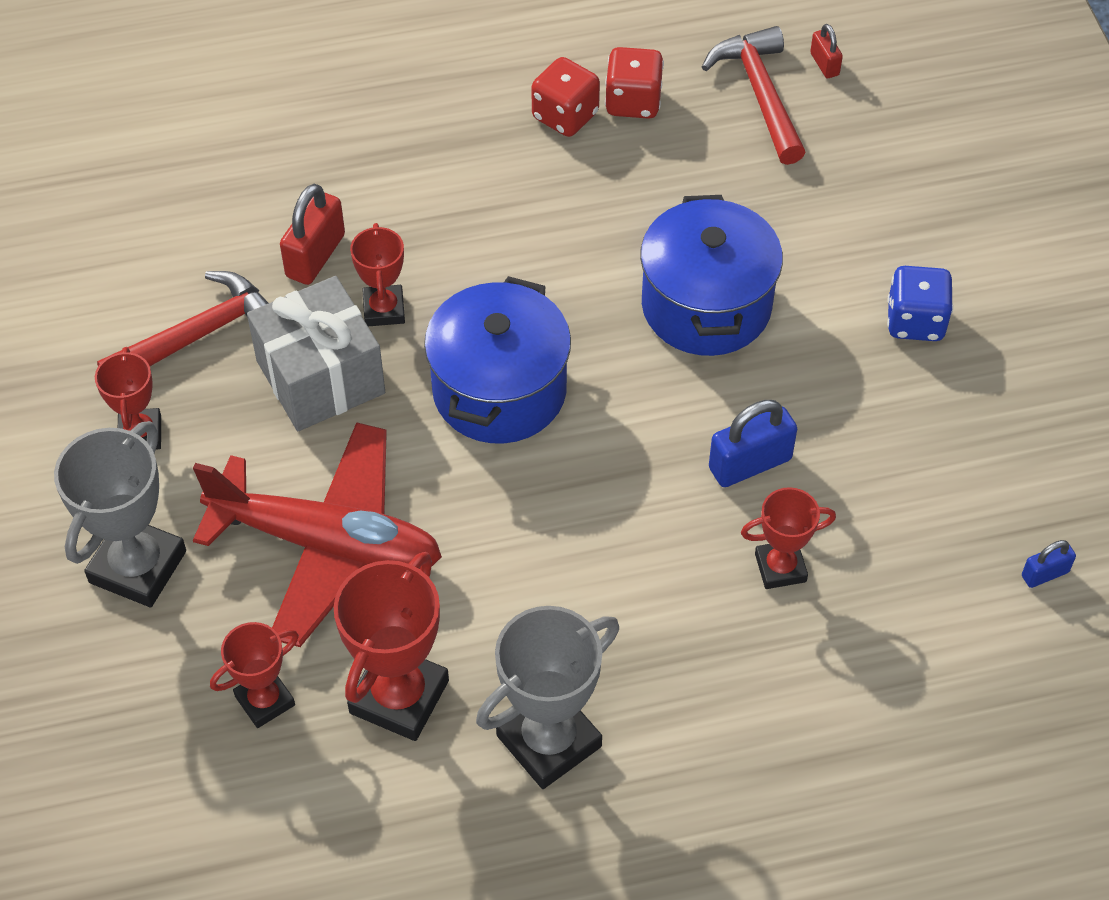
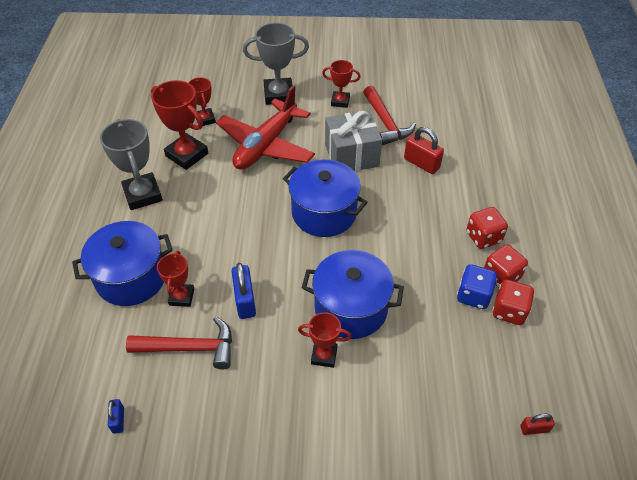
camera: 105 degrees right, 5 degrees down
(138, 567) = (278, 95): grey trophy -> grey trophy turned 45 degrees counterclockwise
(384, 309) = (383, 181): red trophy -> red trophy (324, 355)
(485, 145) = (483, 237): none -> red dice
(760, 94) = (509, 381): red hammer -> red hammer (189, 348)
(770, 671) = (131, 278): none -> blue pot
(915, 321) = (309, 412): blue dice -> blue dice (473, 296)

